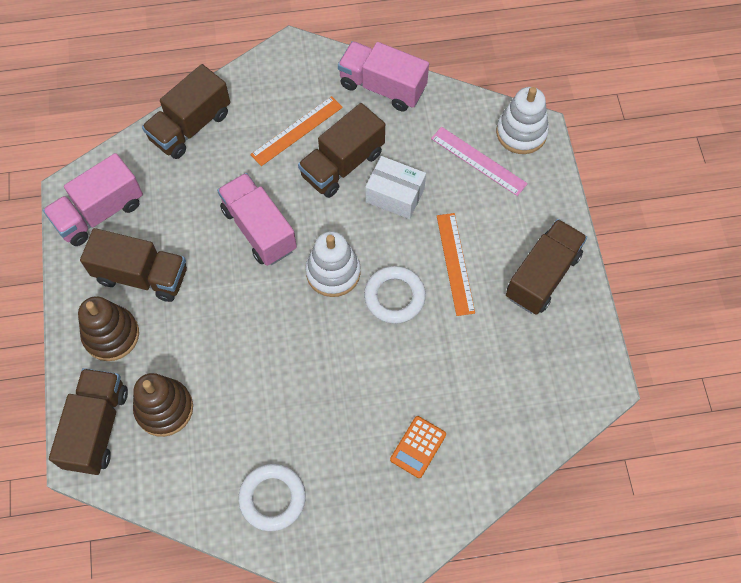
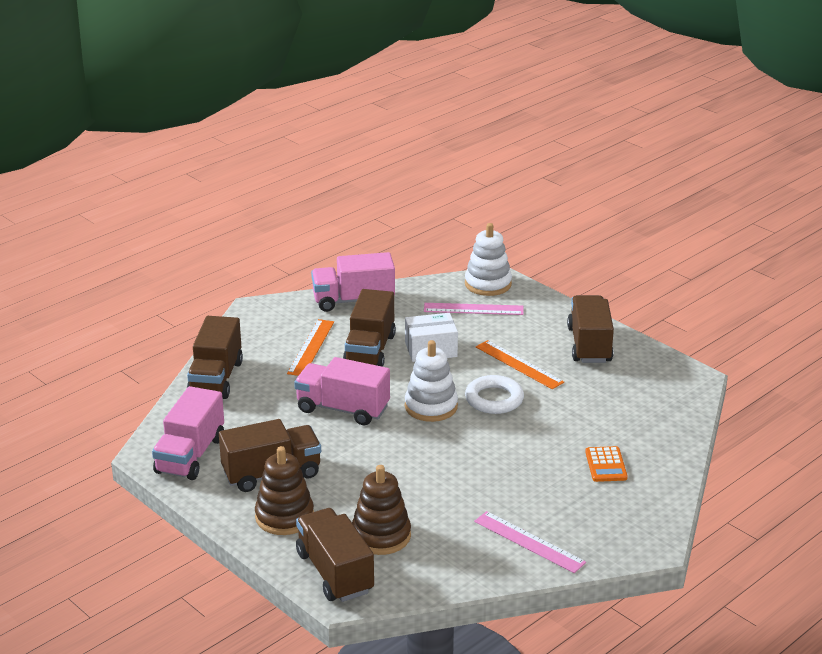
camera: 35 degrees left, 35 degrees down
(272, 498) = (529, 542): white ring -> pink ruler

